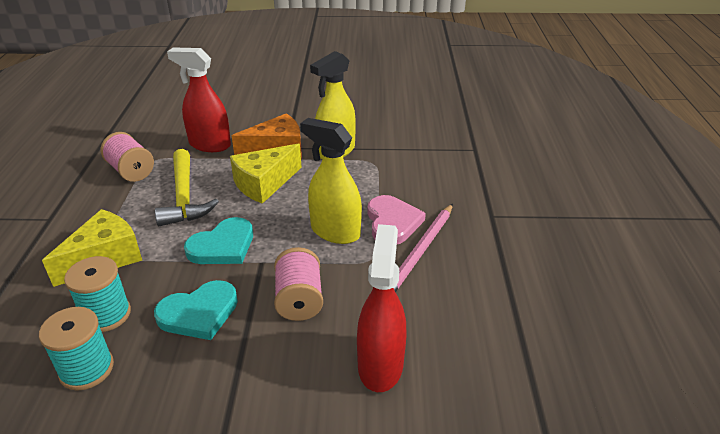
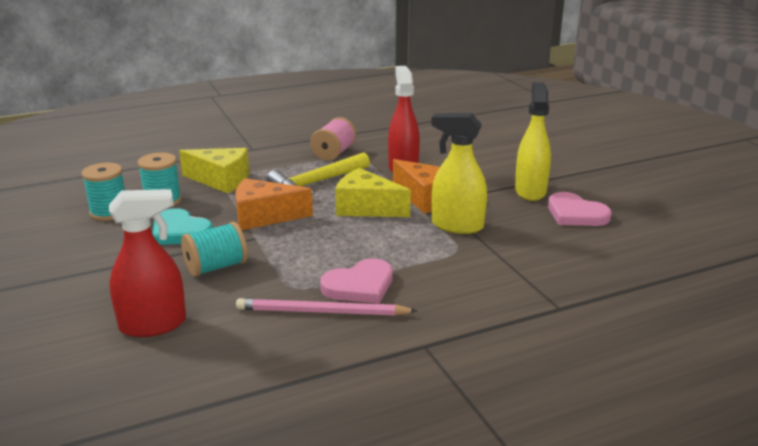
camera: 65 degrees right, 10 degrees down
(223, 246) = (264, 216): turquoise heart -> orange cheese
(299, 300) = (216, 267): pink spool -> turquoise spool
(335, 232) = (321, 259): yellow spray bottle -> yellow spray bottle (530, 191)
(360, 102) = (575, 214): none -> pink heart

